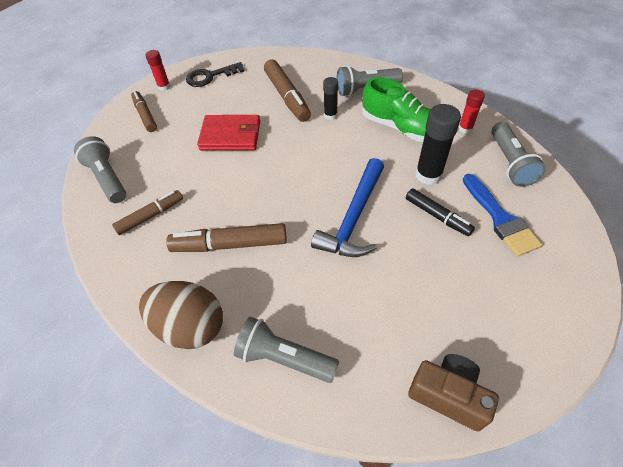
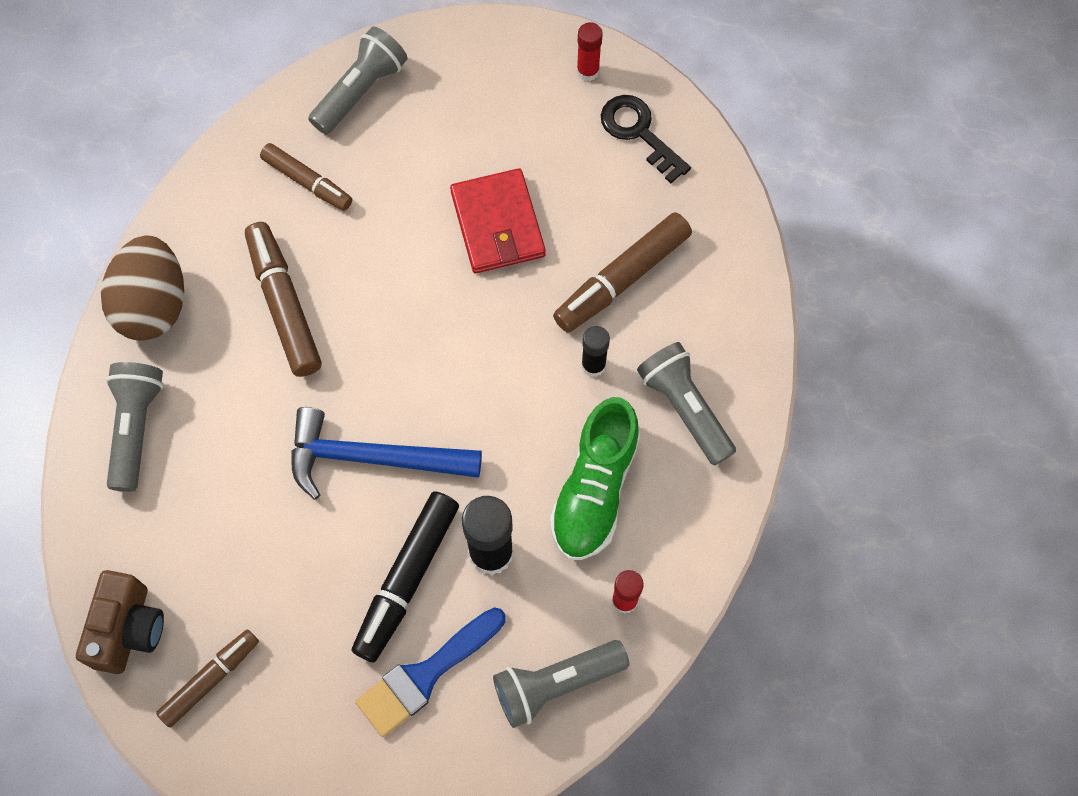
camera: 70 degrees right, 15 degrees up
(145, 115) = (508, 76): brown marker -> brown marker (210, 679)
(437, 216) = (407, 579): black marker -> black marker, size x1.53

